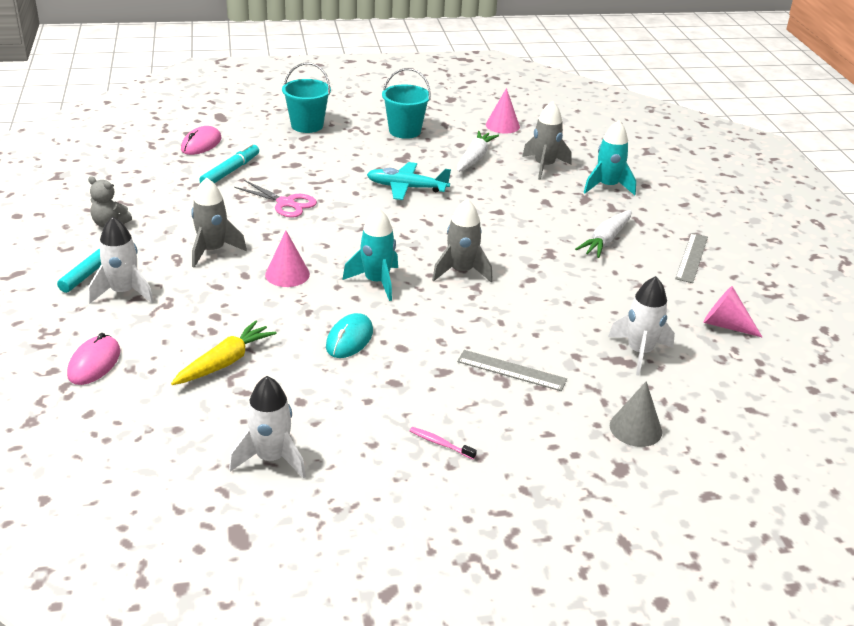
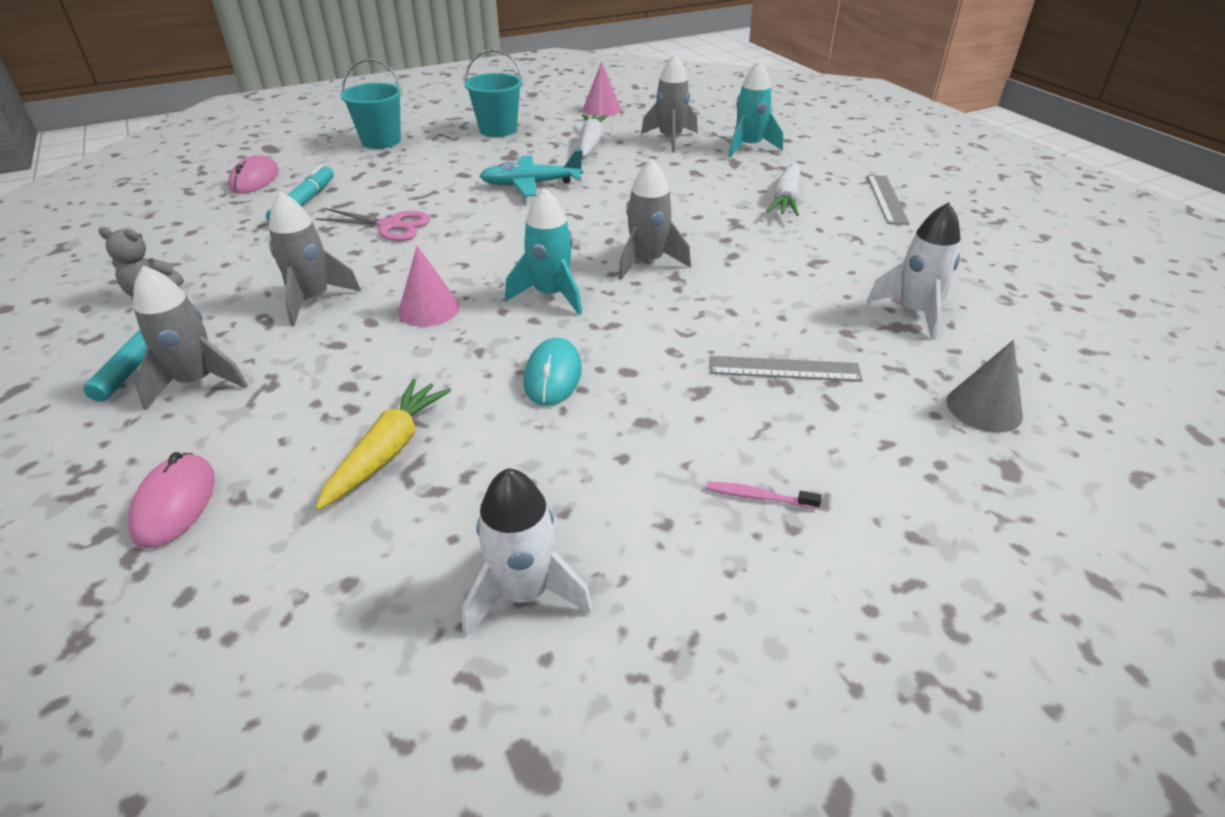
camera: 15 degrees left, 5 degrees up
(124, 292) = (197, 382): white rocket -> grey rocket
(725, 325) = (978, 261): pink cone -> none

